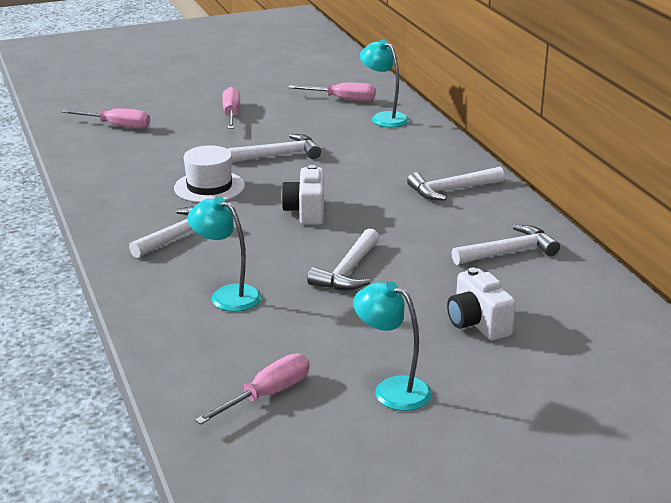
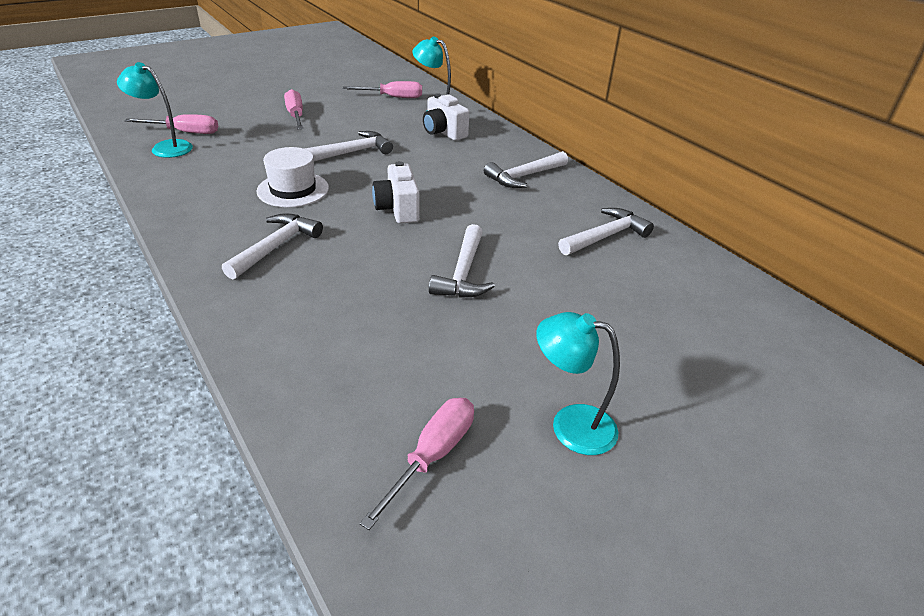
camera: 15 degrees left, 10 degrees up
(227, 295) = (345, 317): turquoise lamp -> turquoise lamp (165, 147)
(477, 324) = (617, 323): white camera -> white camera (443, 132)

